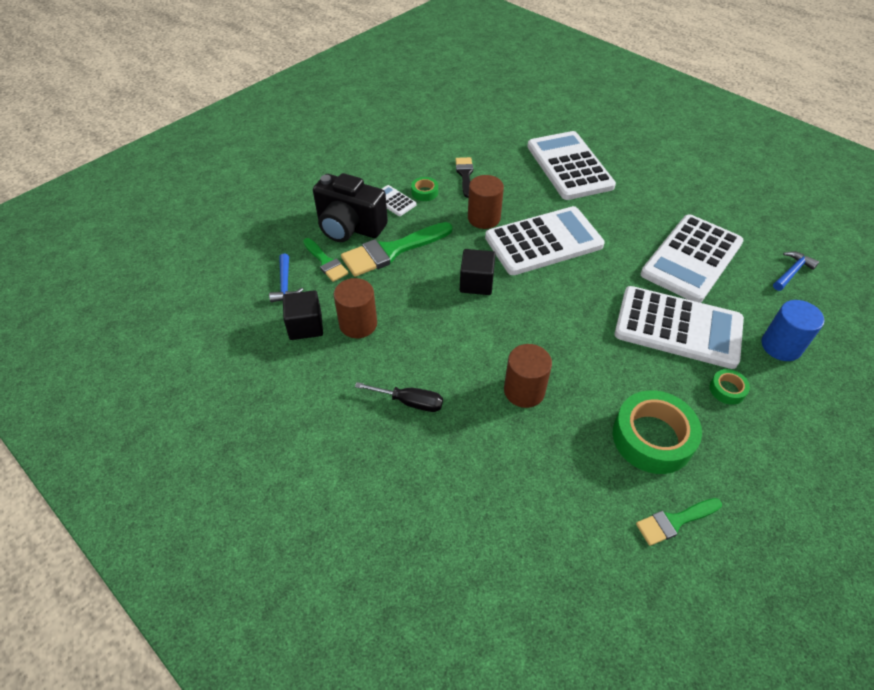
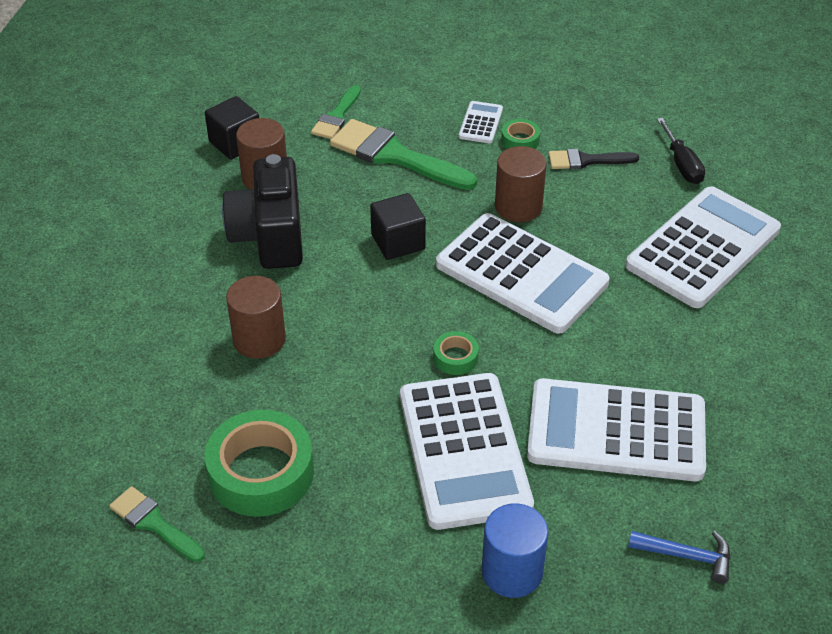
camera: 60 degrees right, 5 degrees down
(285, 284) = (281, 104): blue hammer -> none
(349, 227) = (405, 109): black camera -> black camera (269, 237)
(410, 402) = (185, 257): black screwdriver -> black screwdriver (682, 164)
(465, 175) = (586, 160): black brush -> black brush turned 150 degrees counterclockwise
(727, 390) = (387, 528): green tape -> green tape (455, 357)

